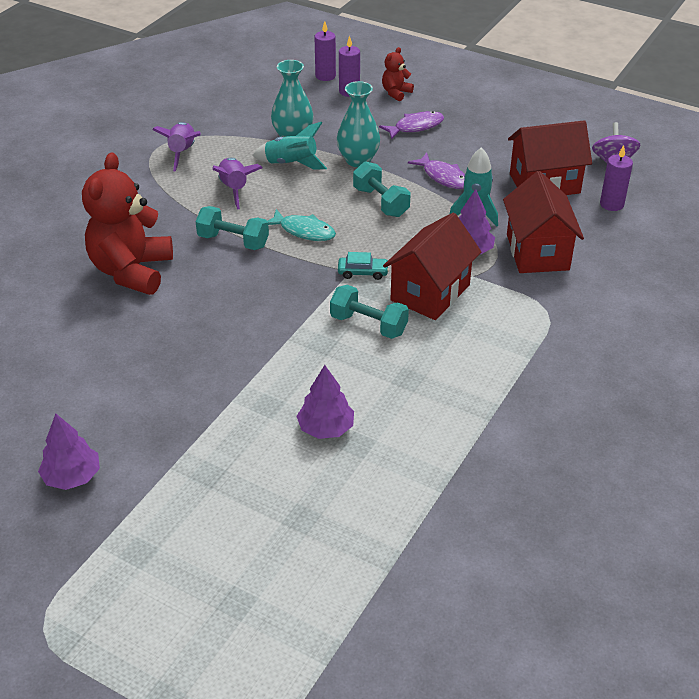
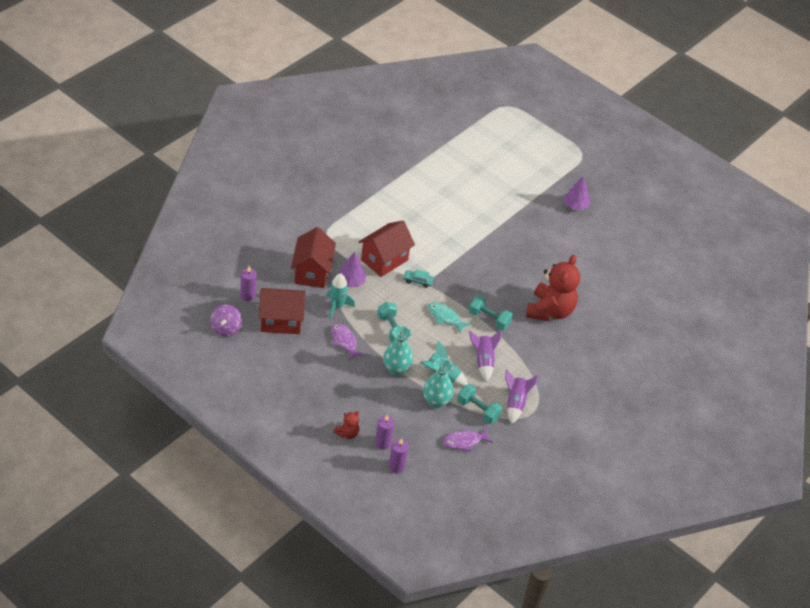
camera: 175 degrees left, 5 degrees up
(326, 428) = (458, 202): purple tree -> none
(368, 325) = (424, 248): turquoise dumbbell -> turquoise dumbbell (478, 410)
(415, 127) = (345, 393): purple fish -> purple fish (464, 441)

